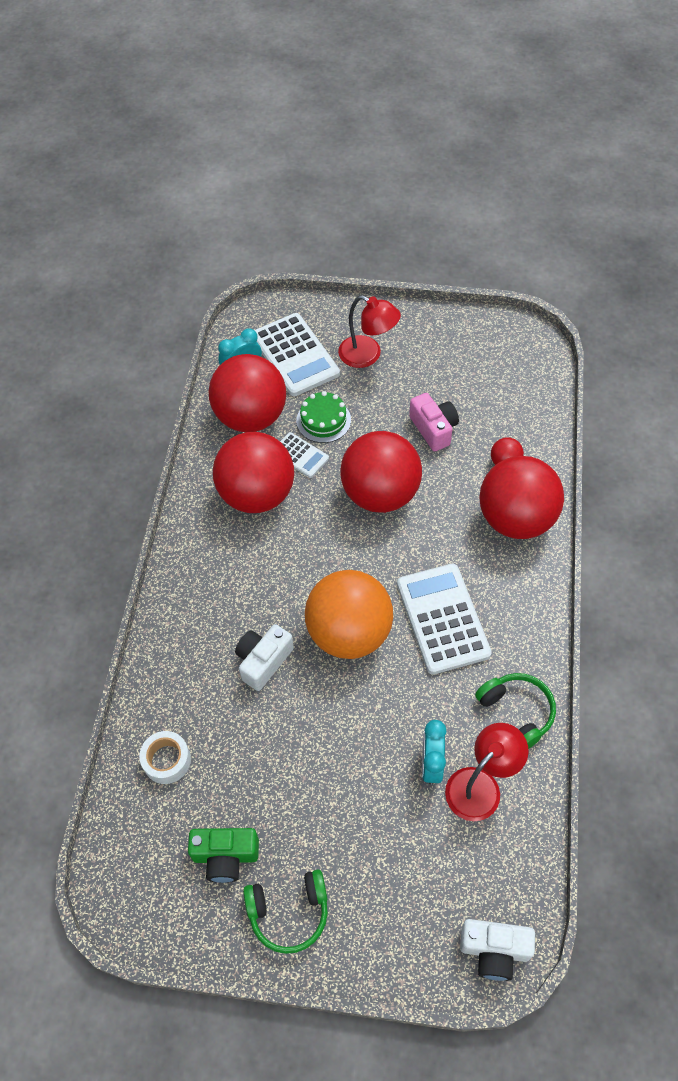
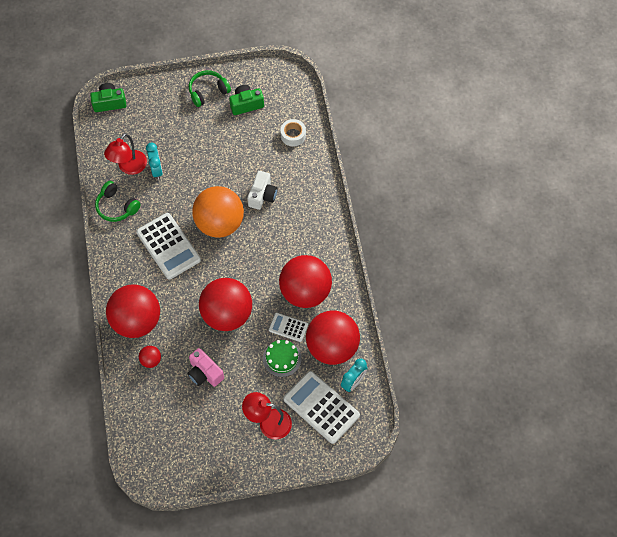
camera: 160 degrees right, 5 degrees up
(494, 950) = (109, 103): white camera -> green camera

